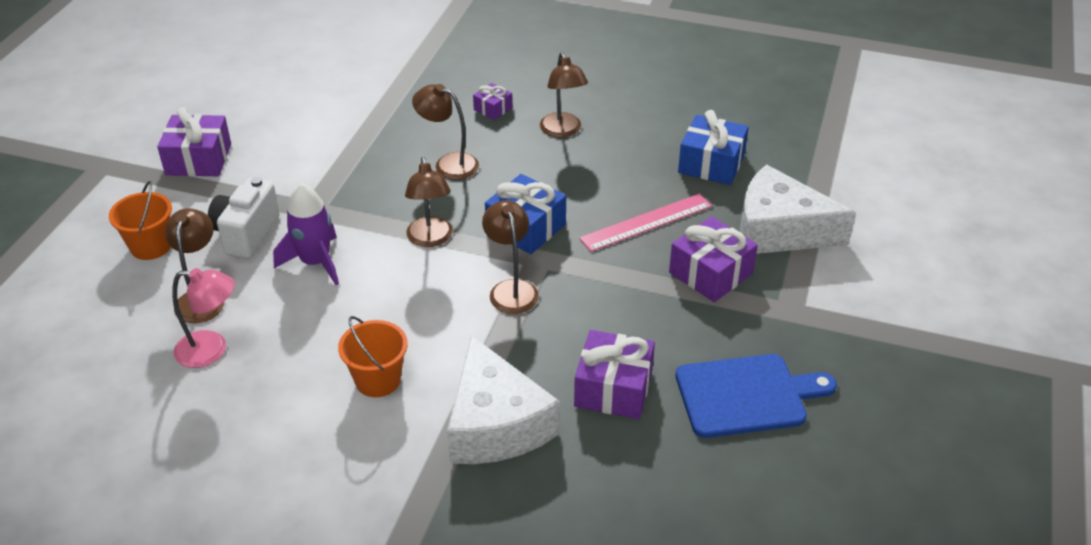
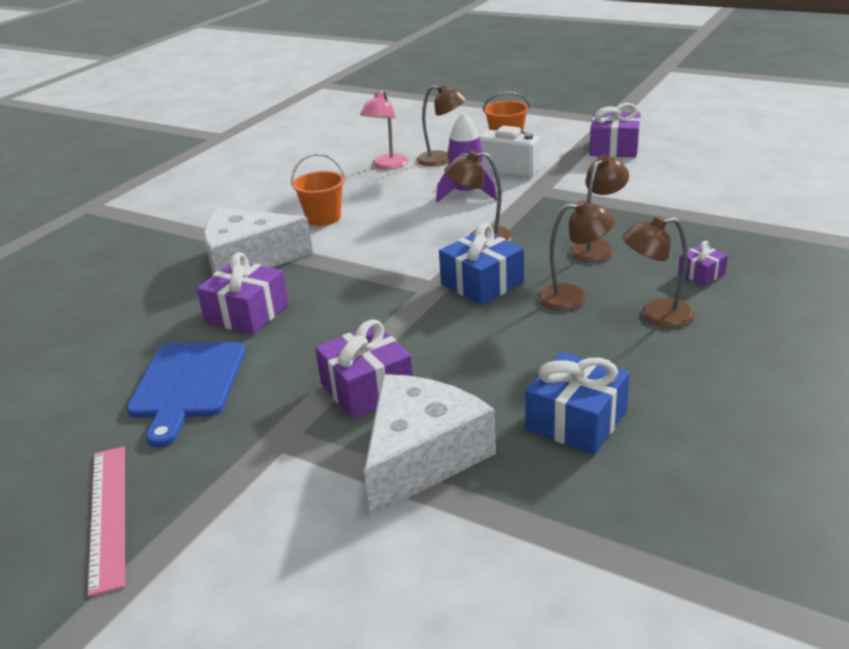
camera: 105 degrees right, 10 degrees down
(511, 289) = (397, 272): brown lamp -> brown lamp (573, 297)
(646, 222) = (469, 355): pink ruler -> pink ruler (108, 515)

